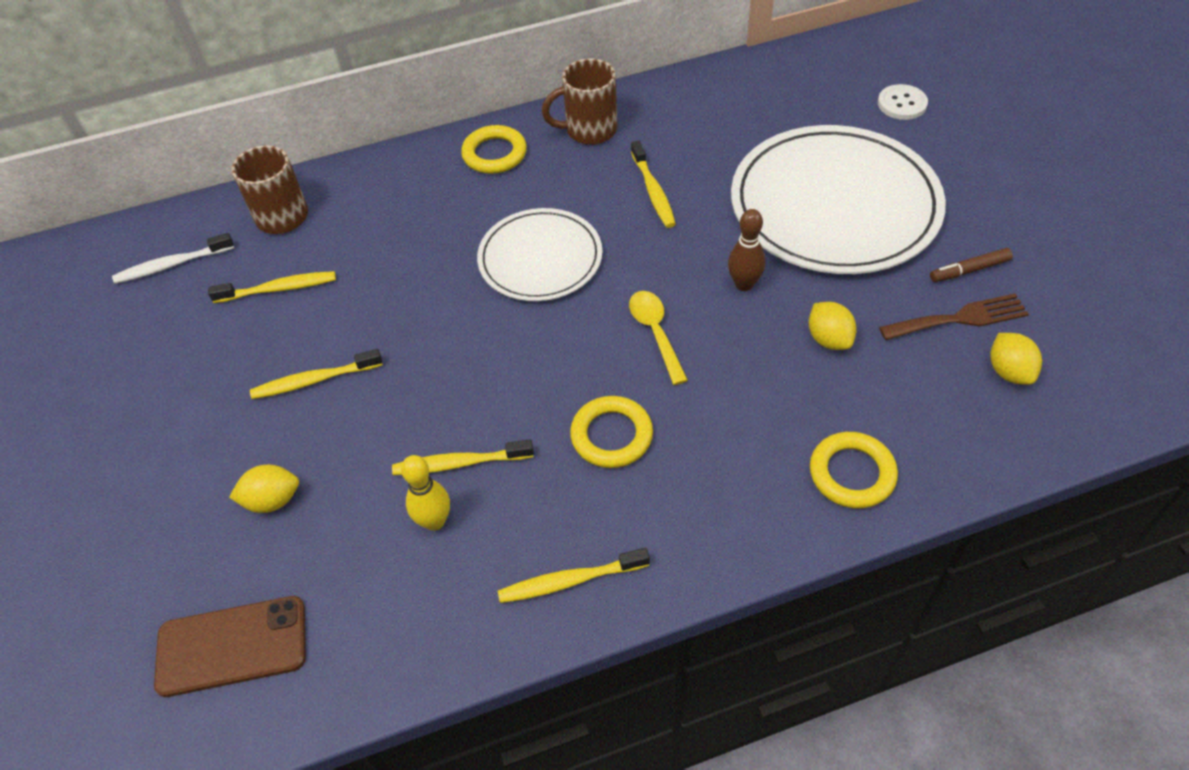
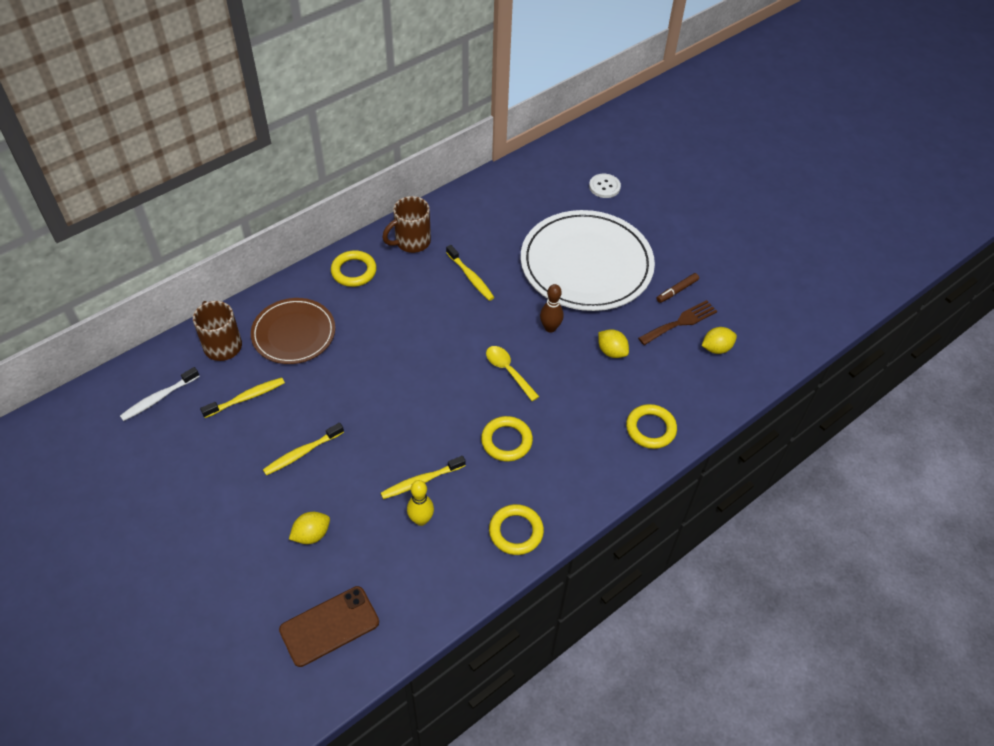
camera: 25 degrees left, 0 degrees up
(379, 218) = (293, 333): none -> brown plate
(540, 258) = (416, 338): white plate -> none
(569, 581) = (516, 531): yellow toothbrush -> yellow ring
(1009, 371) = (716, 348): yellow lemon -> yellow lemon turned 75 degrees counterclockwise

